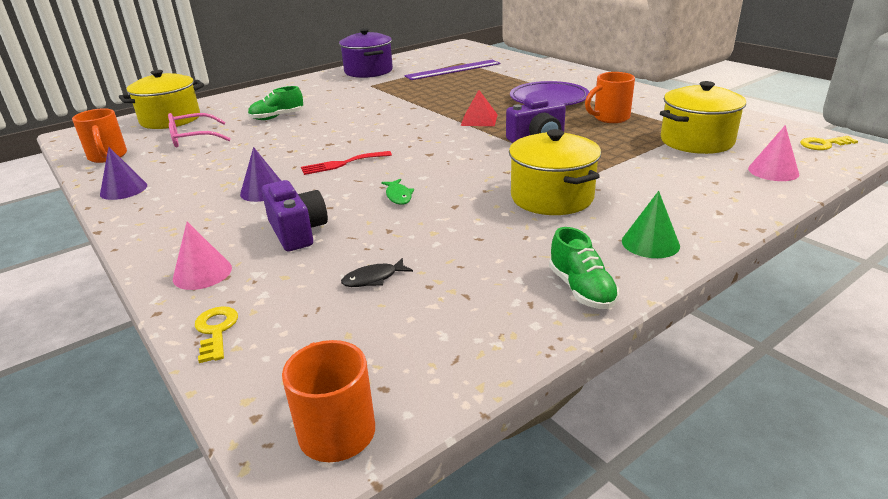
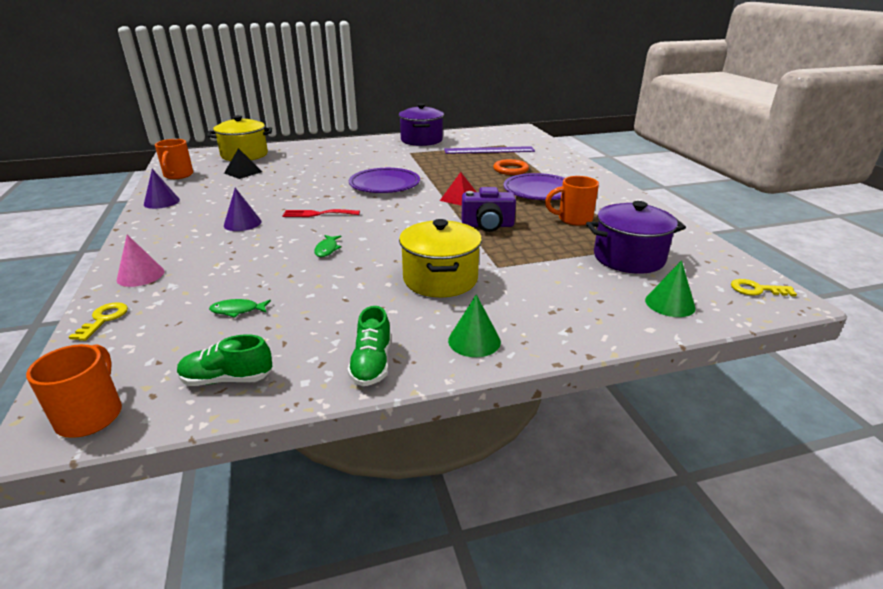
camera: 20 degrees right, 0 degrees up
(193, 138) = (243, 172): pink glasses -> black pyramid
(277, 117) = (315, 167): green shoe -> green shoe (227, 379)
(297, 232) = (229, 260): purple camera -> none
(373, 278) = (237, 310): black fish -> green fish
(382, 121) = (384, 185): none -> purple plate
(497, 84) = (510, 169): none -> orange ring
(696, 141) = (628, 258): yellow pot -> purple pot
(773, 171) = (670, 304): pink cone -> green cone

